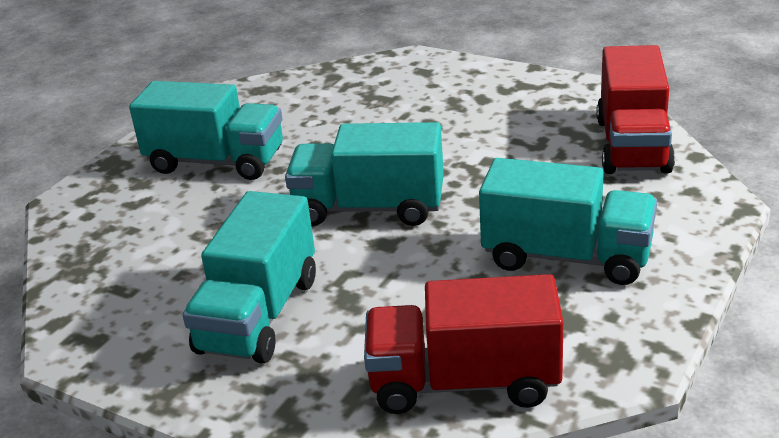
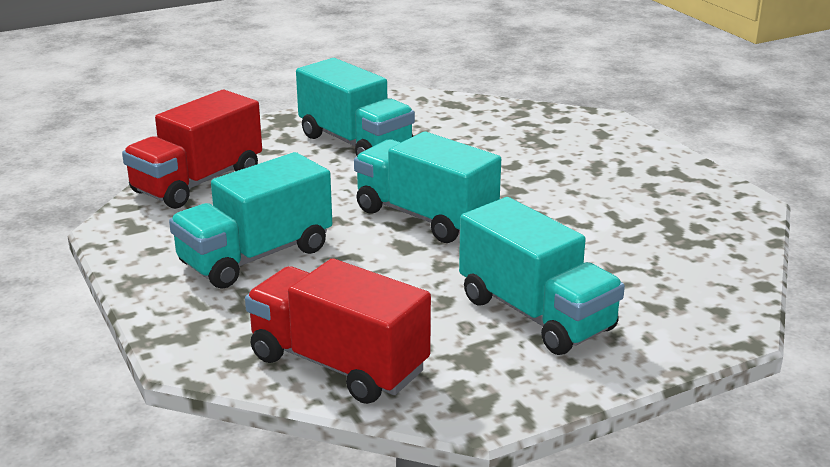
camera: 30 degrees right, 5 degrees down
(632, 145) = (713, 254): red truck -> red truck (197, 182)

